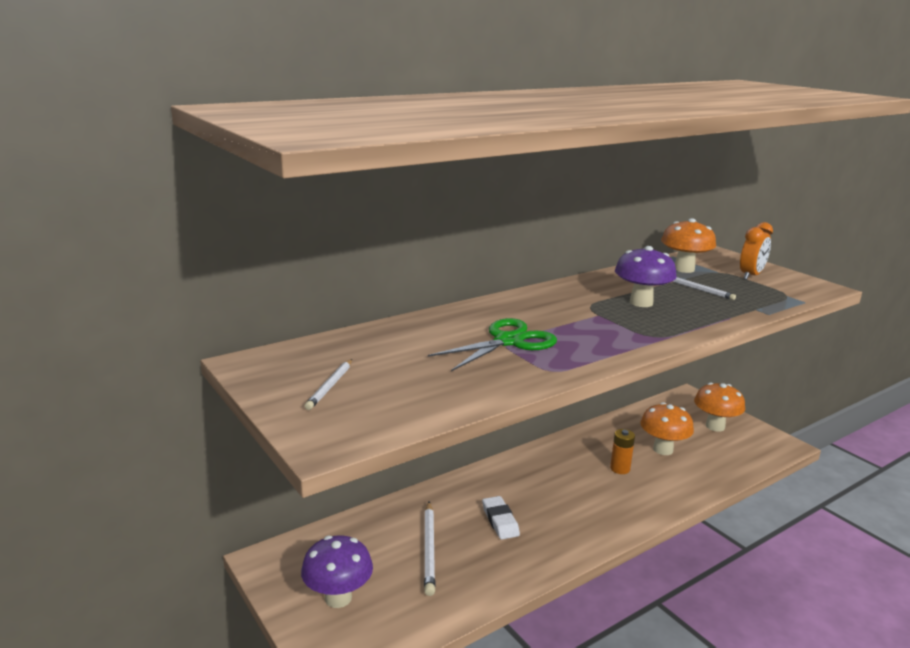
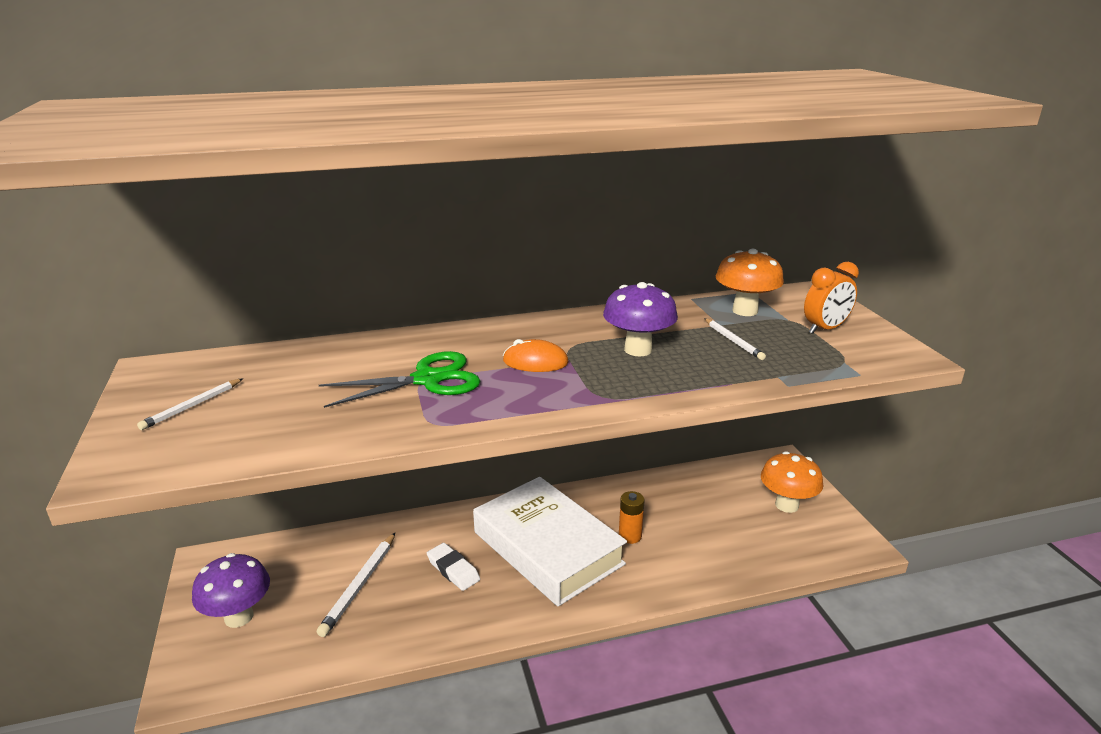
camera: 20 degrees right, 5 degrees up
(500, 521) = (453, 570): white eraser -> white eraser turned 45 degrees counterclockwise
(563, 489) = (547, 548): none -> white book
(576, 319) = (535, 362): none -> orange mouse
(663, 449) = (699, 522): orange mushroom -> none

